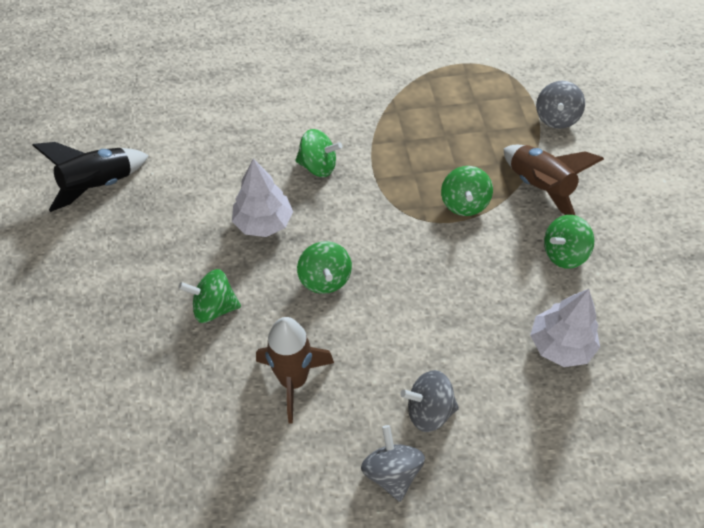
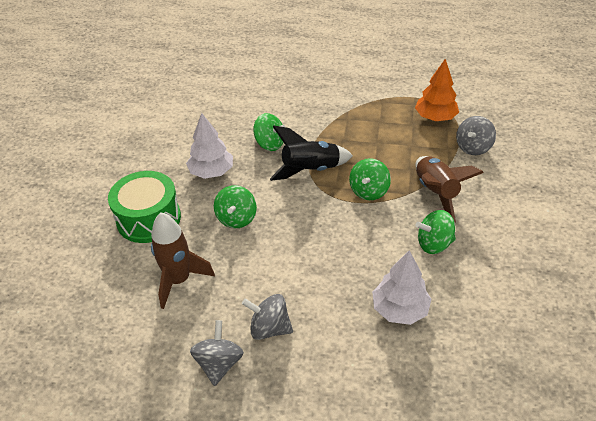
camera: 20 degrees right, 10 degrees down
(99, 186) = (113, 126): black rocket -> black rocket (310, 170)
(214, 307) = (149, 219): green spinning top -> green drum
(498, 87) = (435, 117): none -> orange tree

